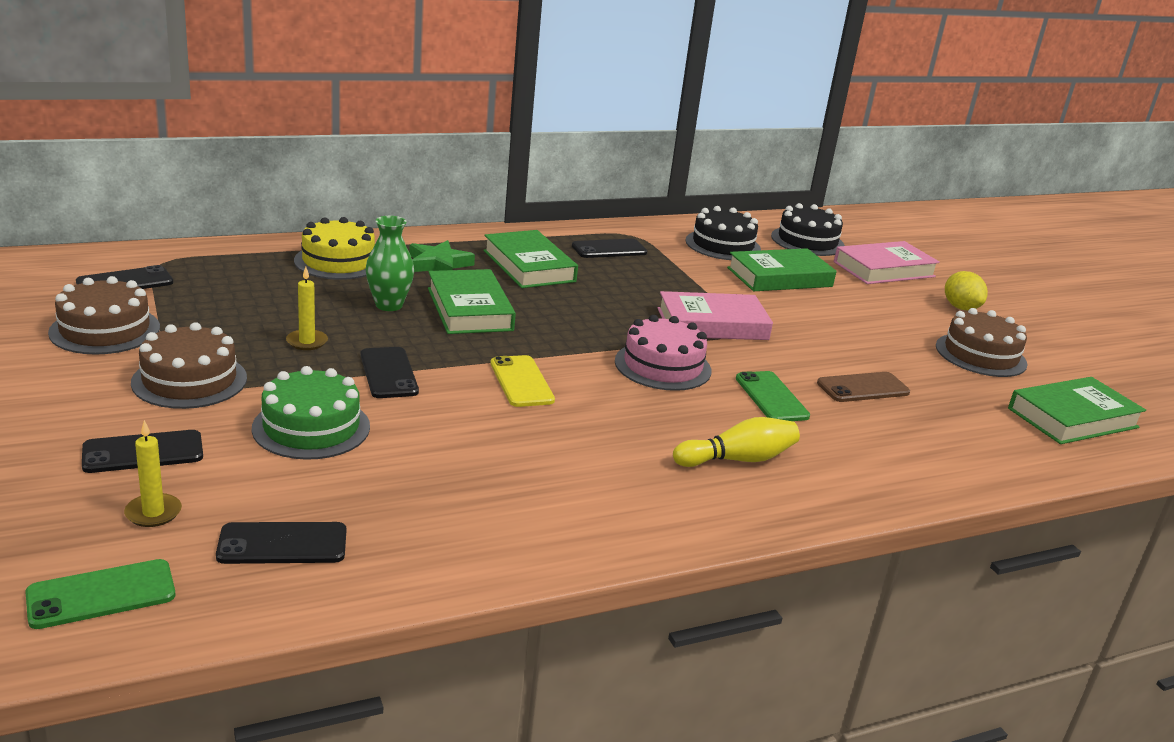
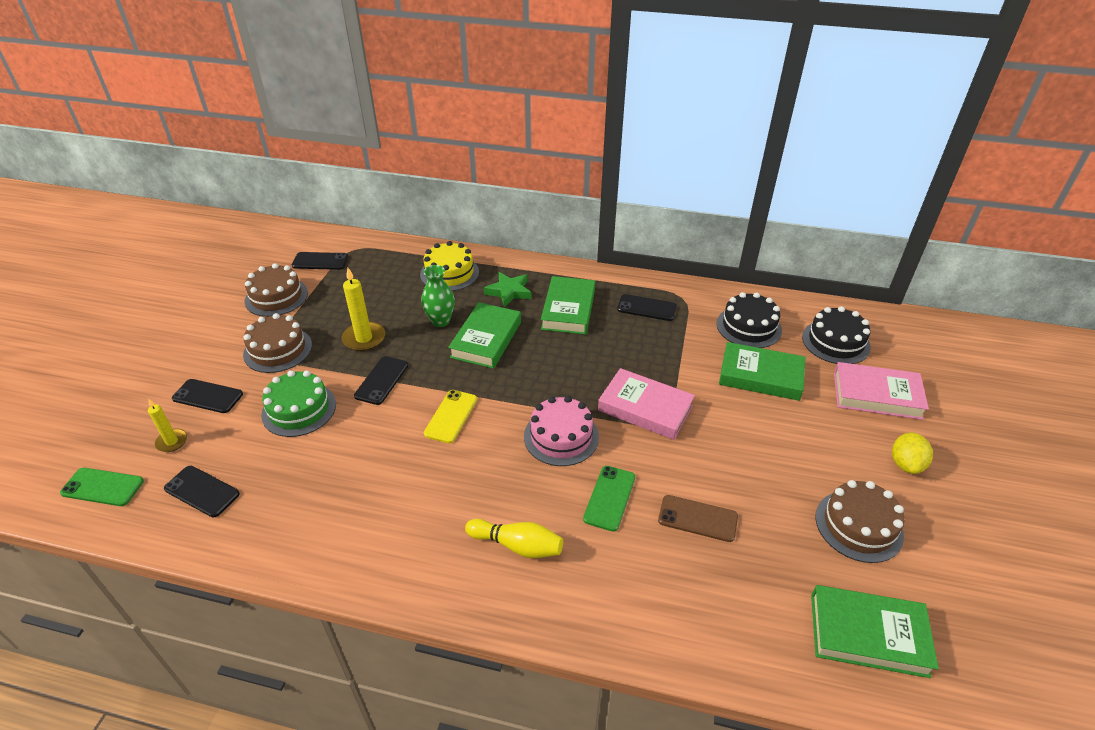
camera: 40 degrees right, 15 degrees up
(307, 342) = (364, 338): yellow candle -> yellow candle, size x1.63

